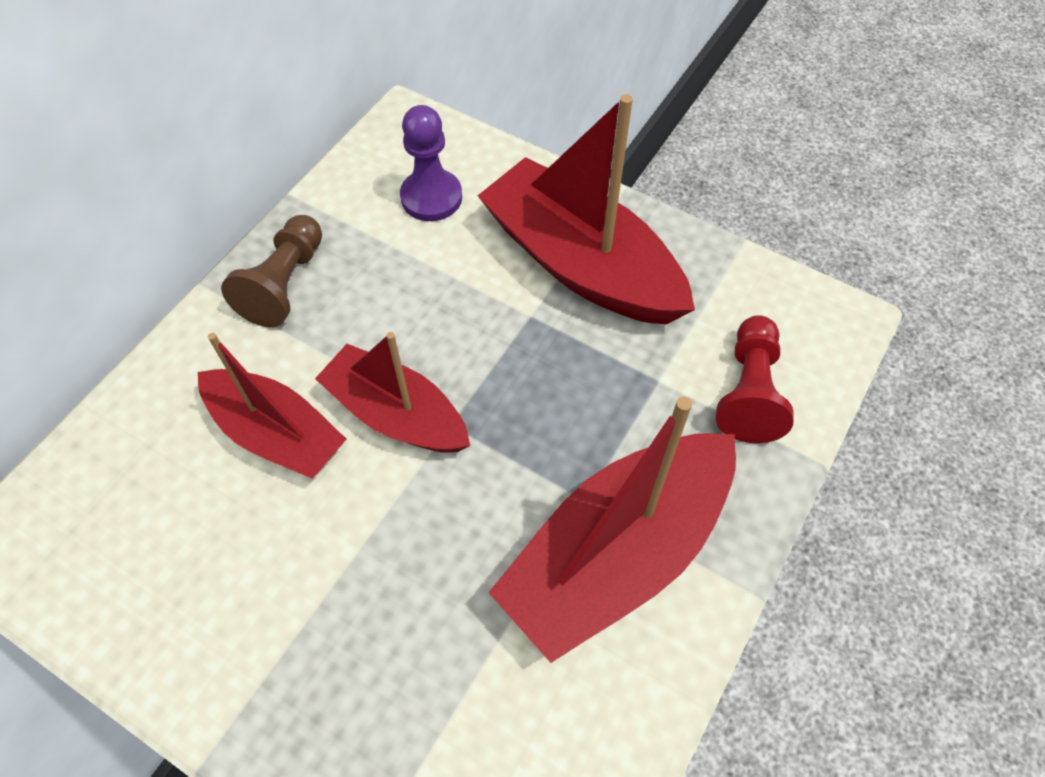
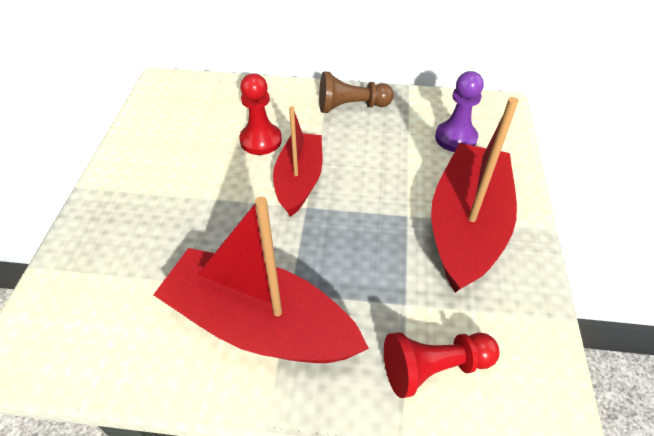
camera: 65 degrees right, 10 degrees down
(276, 434) = (261, 140): red boat -> red pawn

